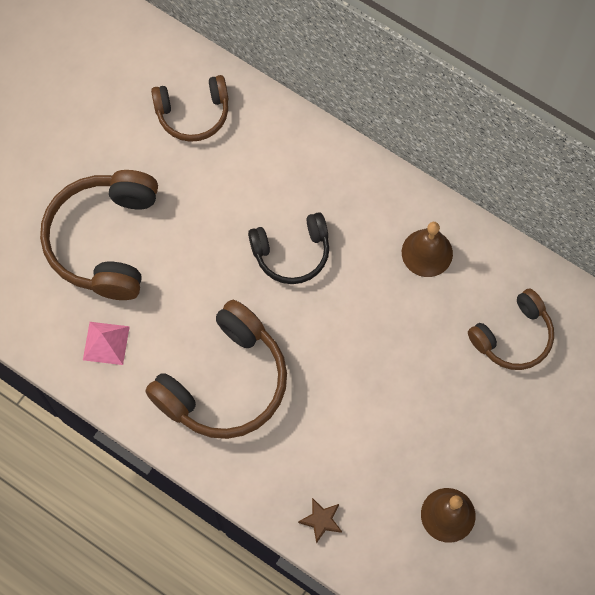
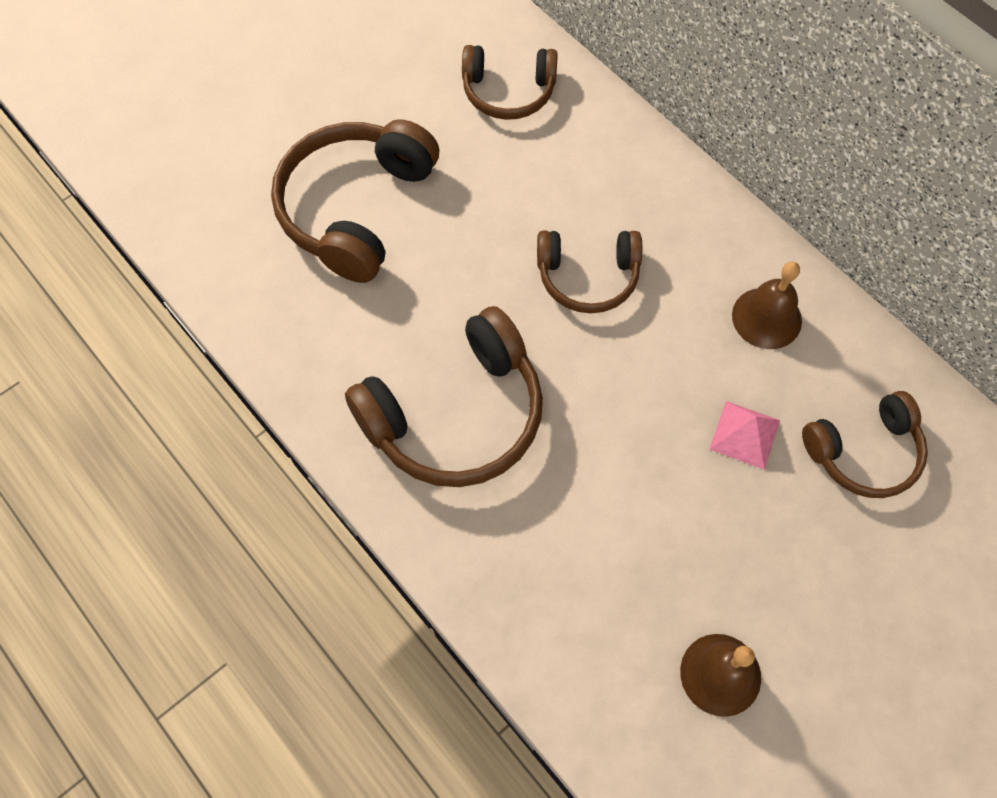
camera: 15 degrees right, 5 degrees down
(106, 343) = (318, 329): pink pyramid -> pink pyramid (745, 434)
(291, 252) = (588, 277): black headphones -> brown headphones
(321, 520) = (537, 634): brown star -> none

